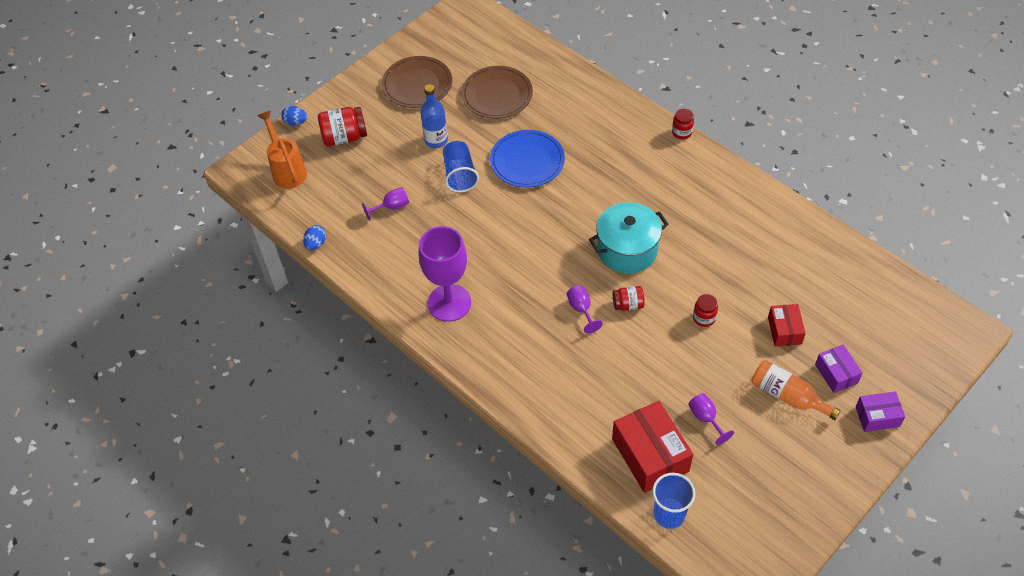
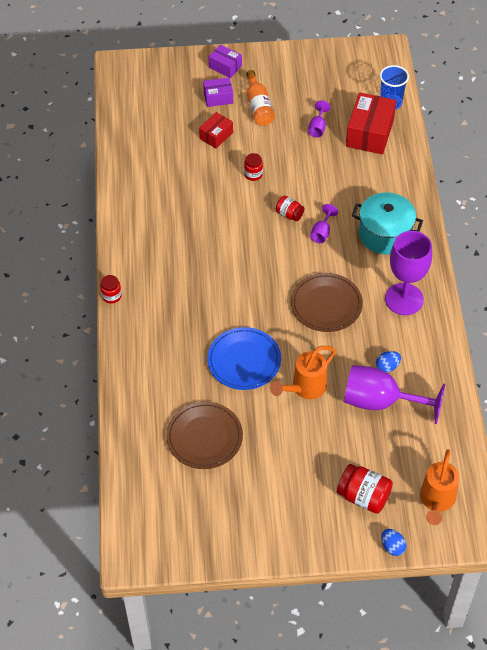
camera: 140 degrees left, 0 degrees up
(316, 244) = (463, 415): blue egg -> blue egg (387, 367)
(392, 207) = (380, 401): purple goblet -> purple goblet, size x2.21
(417, 84) = (257, 502): brown plate -> brown plate (326, 304)
(436, 140) = (293, 433): blue bottle -> none
(460, 175) = (304, 388): blue cup -> orange watering can
(627, 250) = (250, 246): turquoise pot -> turquoise pot (385, 234)
(836, 374) = (218, 97): purple box -> purple box turned 60 degrees clockwise

